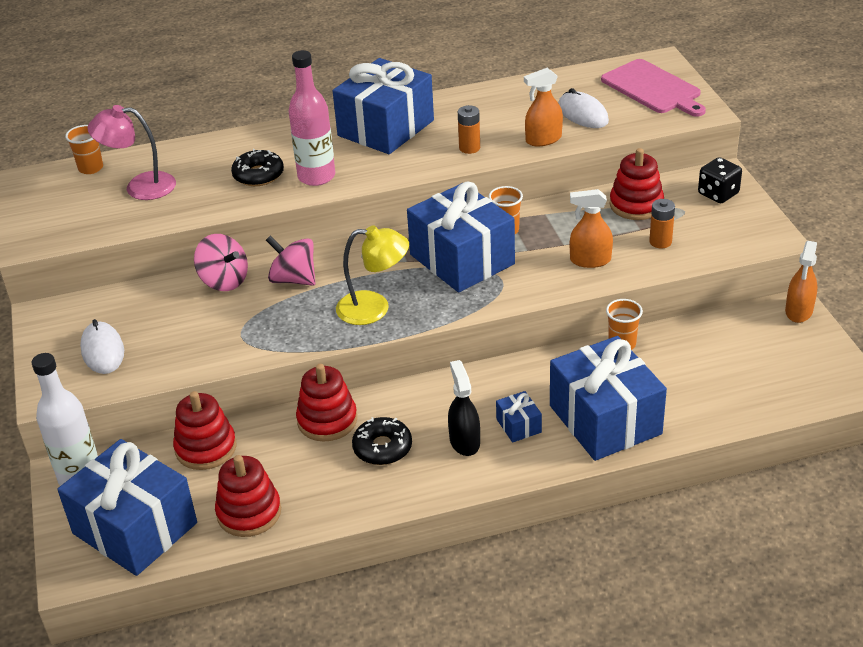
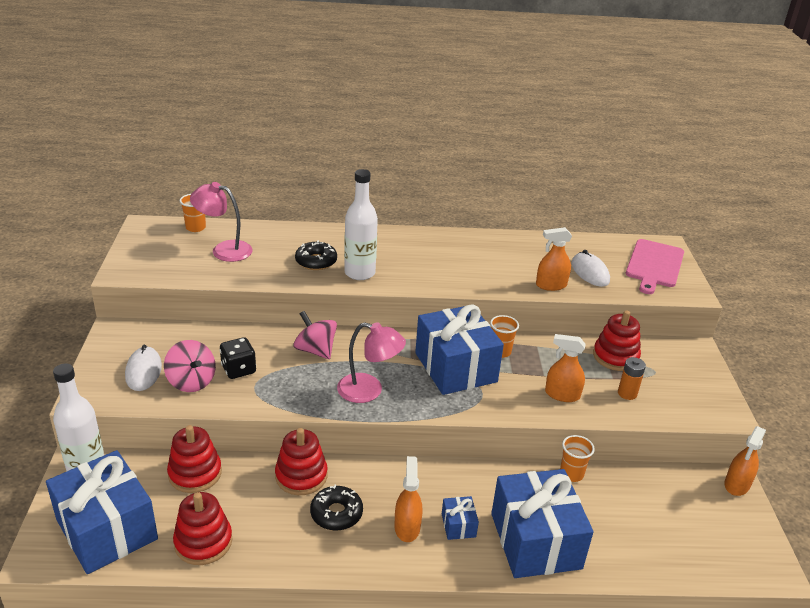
camera: 10 degrees right, 5 degrees down
(224, 281) = (262, 338): pink spinning top -> pink spinning top (191, 381)
(316, 177) = (359, 273): pink bottle -> white bottle
(374, 308) = (369, 391): yellow lamp -> pink lamp
(386, 128) = (429, 248): blue gift -> none
(464, 441) = (407, 527): black spray bottle -> orange spray bottle
(469, 148) = (488, 278): orange battery -> none
(653, 88) = (654, 265): pink cutting board -> pink cutting board turned 45 degrees clockwise
(718, 194) = (688, 364): black dice -> black dice (238, 369)

